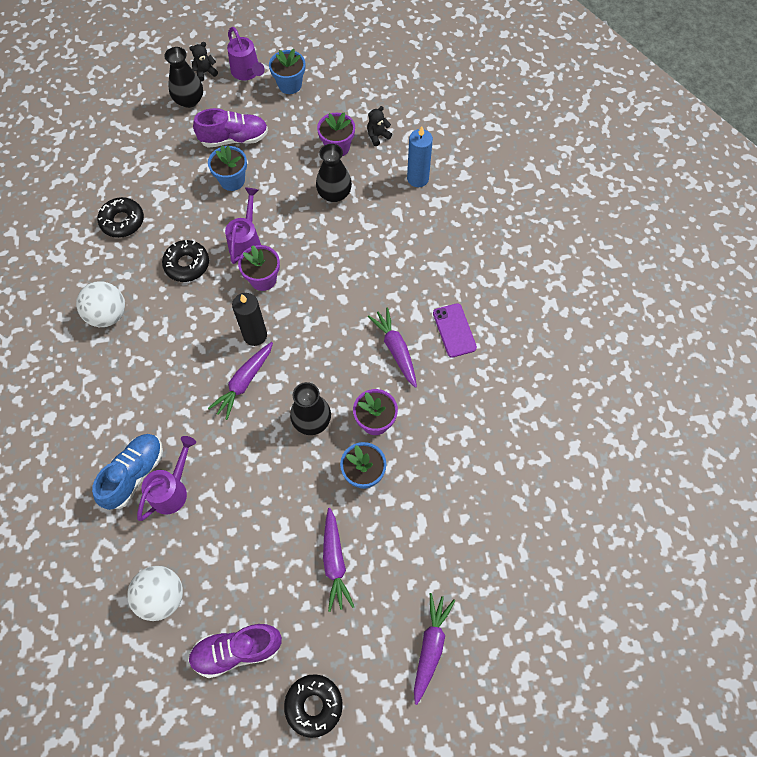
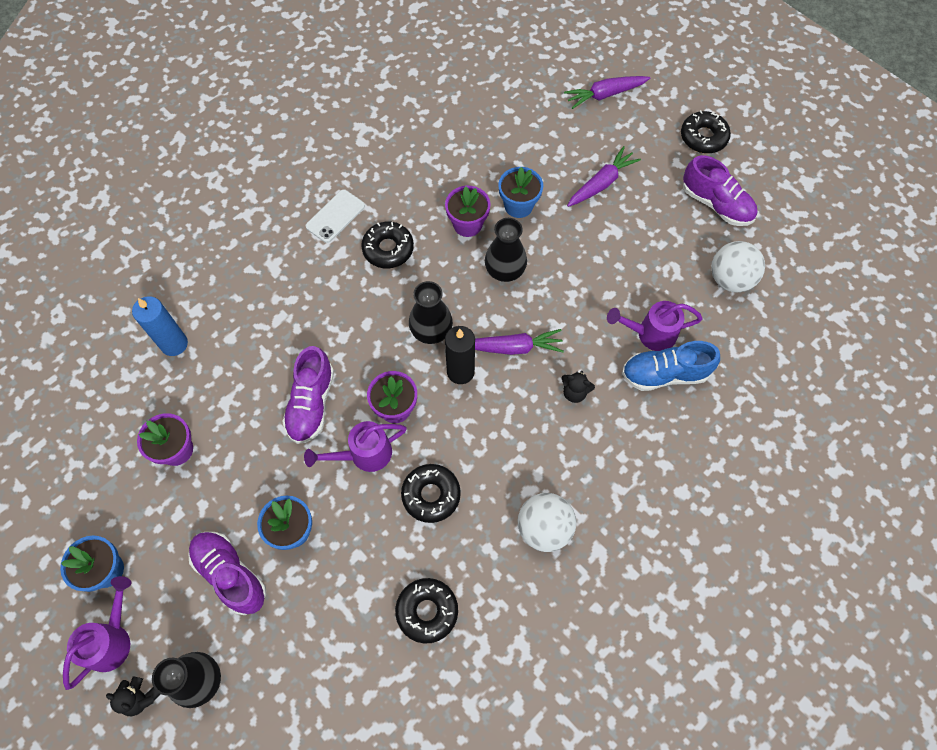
camera: 125 degrees left, 0 degrees up
(308, 233) = (311, 404): none -> purple shoe
(334, 194) = (244, 411): black vase -> black vase (431, 331)
(377, 136) = (135, 418): black teddy bear -> black teddy bear (574, 392)
(395, 349) = (388, 249): purple carrot -> black donut
(454, 330) = (335, 216): purple phone -> white phone

